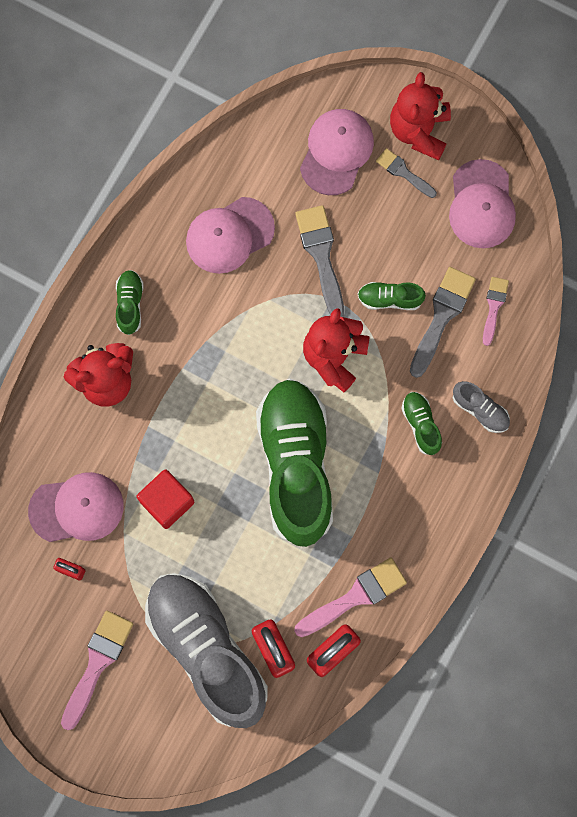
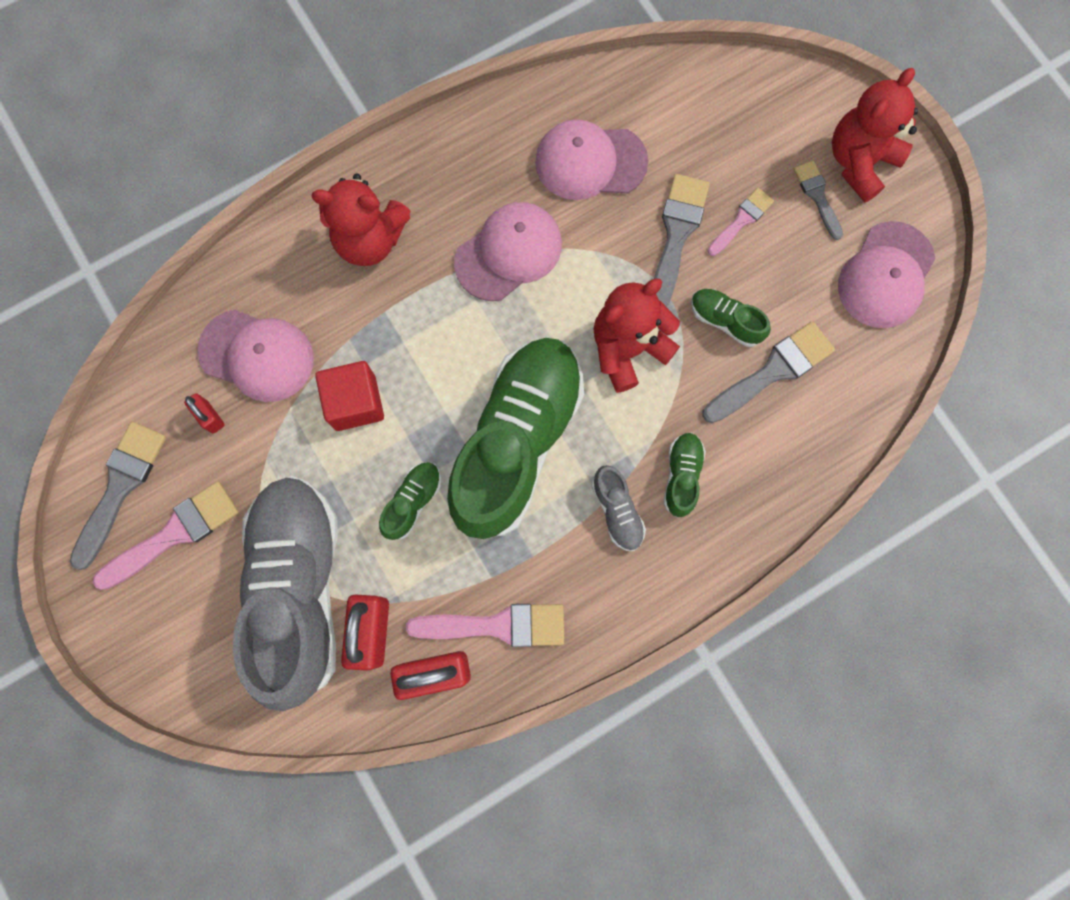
camera: 30 degrees right, 0 degrees up
(39, 654) = (120, 487): none -> grey brush
(130, 304) = (442, 176): green shoe -> green shoe (412, 502)
(336, 152) = (756, 137): pink cap -> pink cap (509, 253)
(480, 410) = (758, 497): grey shoe -> grey shoe (617, 511)
(494, 307) = (838, 392): pink brush -> pink brush (741, 220)

